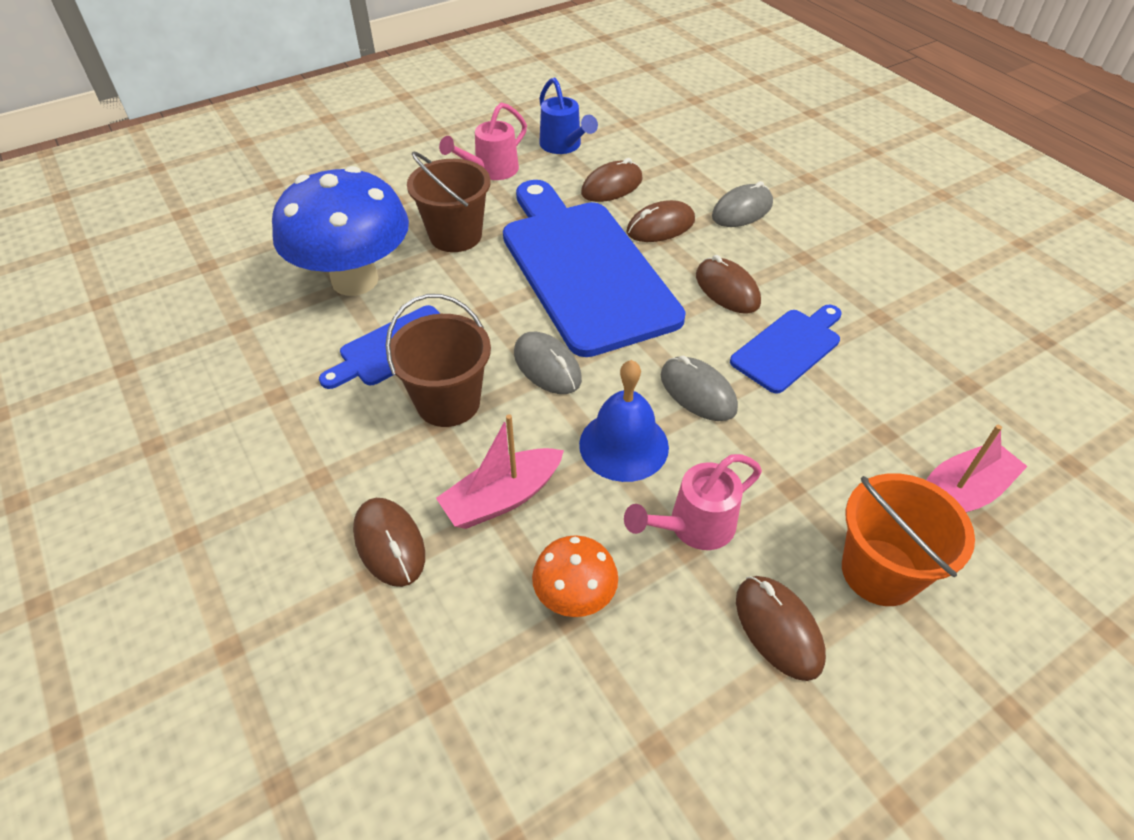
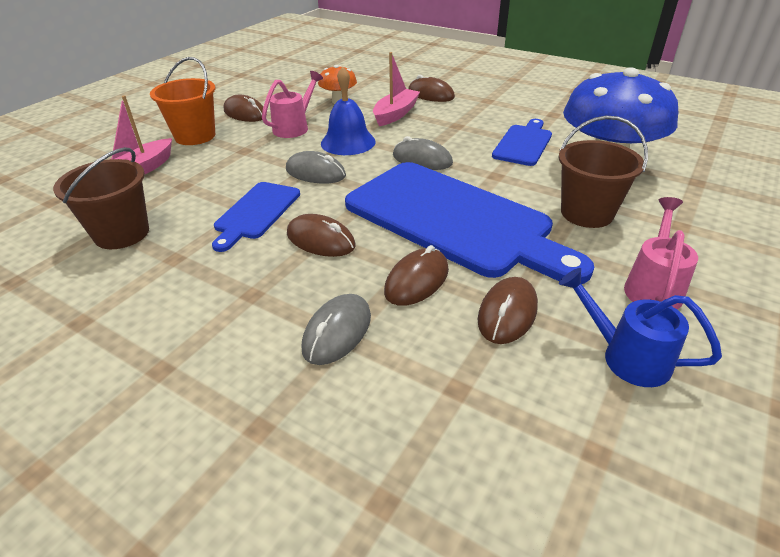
camera: 155 degrees right, 10 degrees down
(448, 402) = (461, 133): brown bucket -> brown bucket (122, 233)

